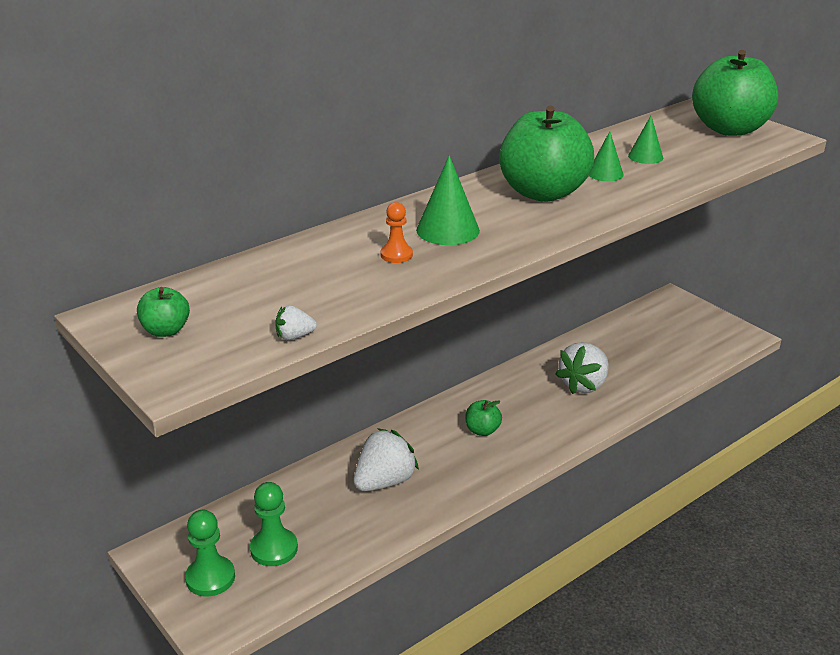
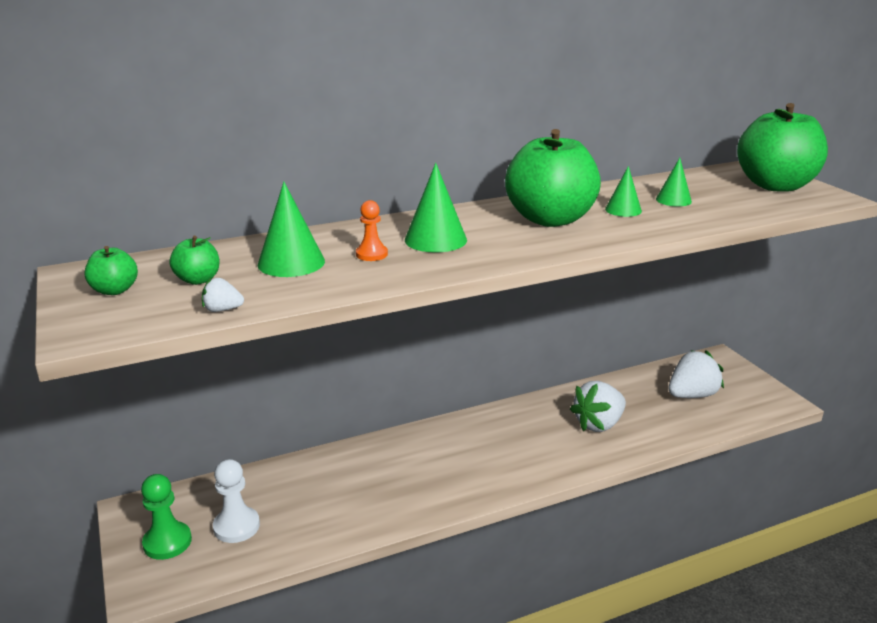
camera: 15 degrees right, 5 degrees down
(274, 549) = (236, 526): green pawn -> white pawn
(323, 275) = (291, 262): none -> green cone
(384, 482) = (367, 483): white strawberry -> white strawberry (691, 395)
(482, 430) = (481, 451): green apple -> green apple (198, 280)

